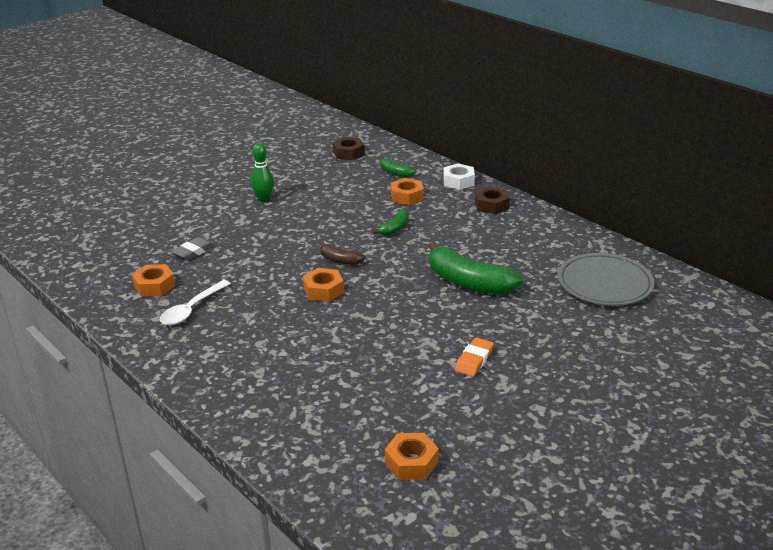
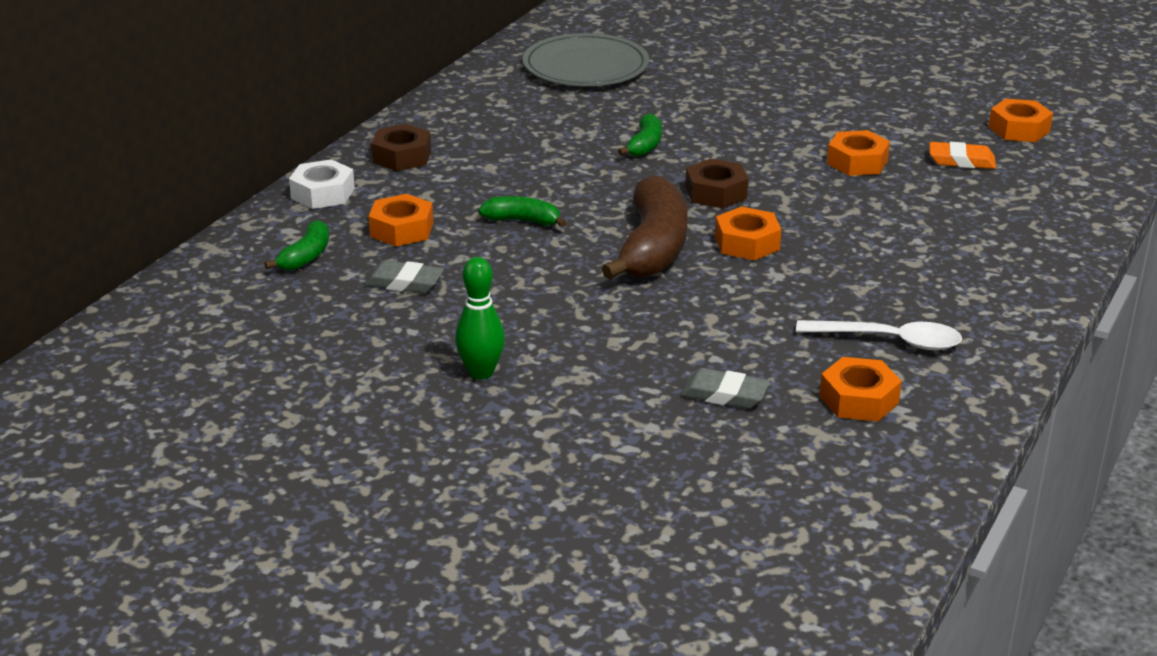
camera: 110 degrees left, 0 degrees up
(340, 260) = (653, 247): brown banana -> brown banana, size x1.98
(348, 153) = (228, 323): brown nut -> brown nut (716, 192)
(354, 191) = (404, 283): none -> grey eraser
(400, 360) = (857, 162): none -> orange nut
(468, 282) = (645, 145): green banana -> green banana, size x0.50
(474, 360) = (815, 121): orange eraser -> orange eraser (961, 160)

